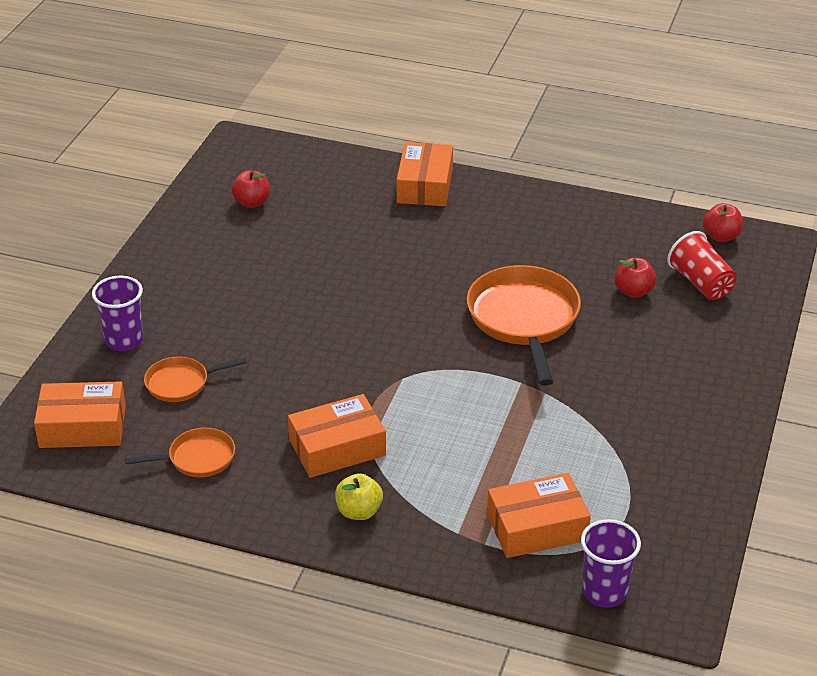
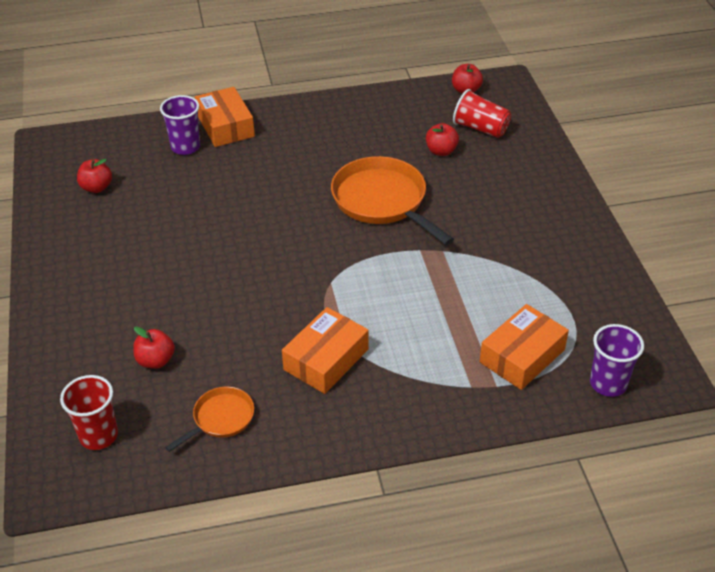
camera: 30 degrees left, 5 degrees up
(83, 427) = (98, 435): orange box -> red cup
(124, 341) = (77, 345): purple cup -> purple cup (185, 147)
(181, 383) = (156, 360): orange pan -> red apple
(359, 511) = (384, 404): yellow apple -> none

